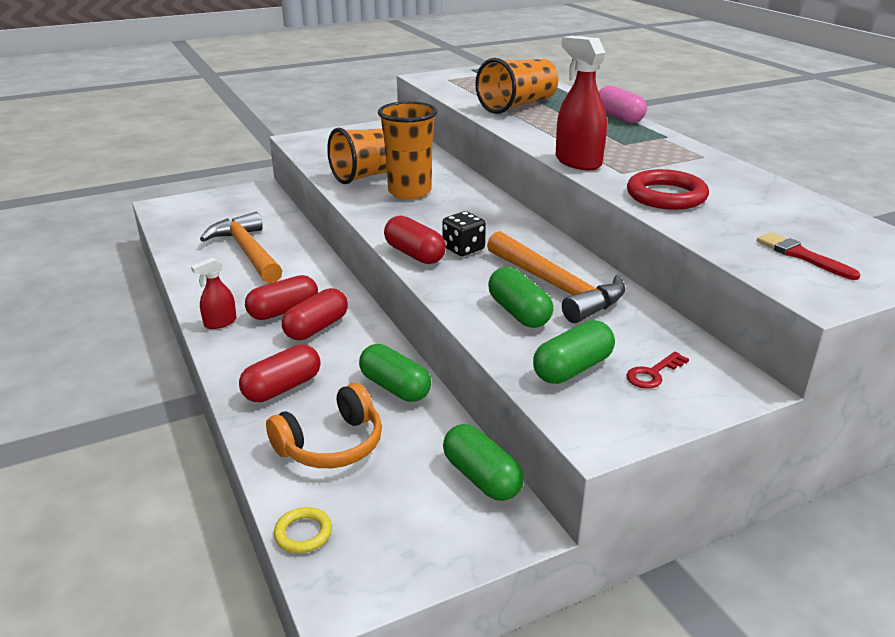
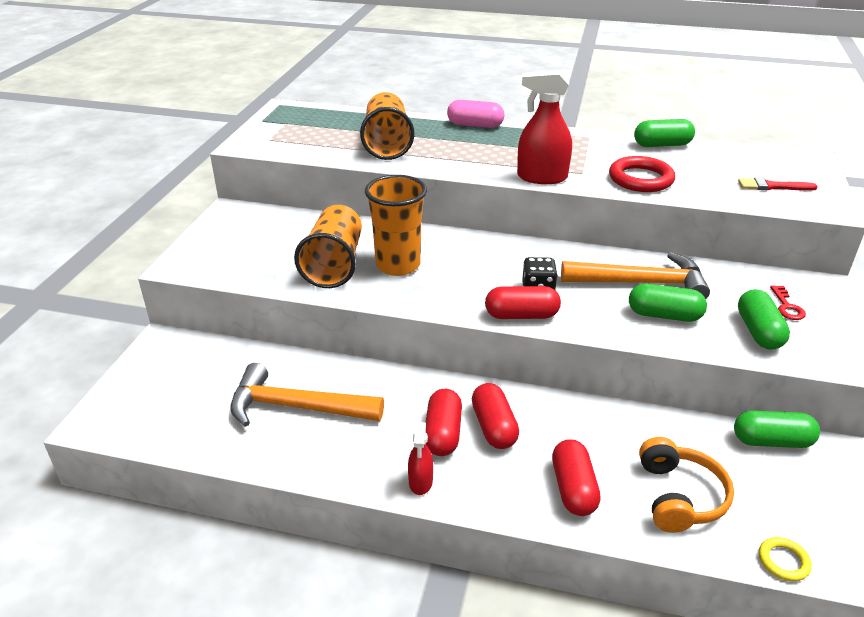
camera: 50 degrees left, 5 degrees up
(395, 387) = (626, 427): green capsule -> green capsule (662, 145)

